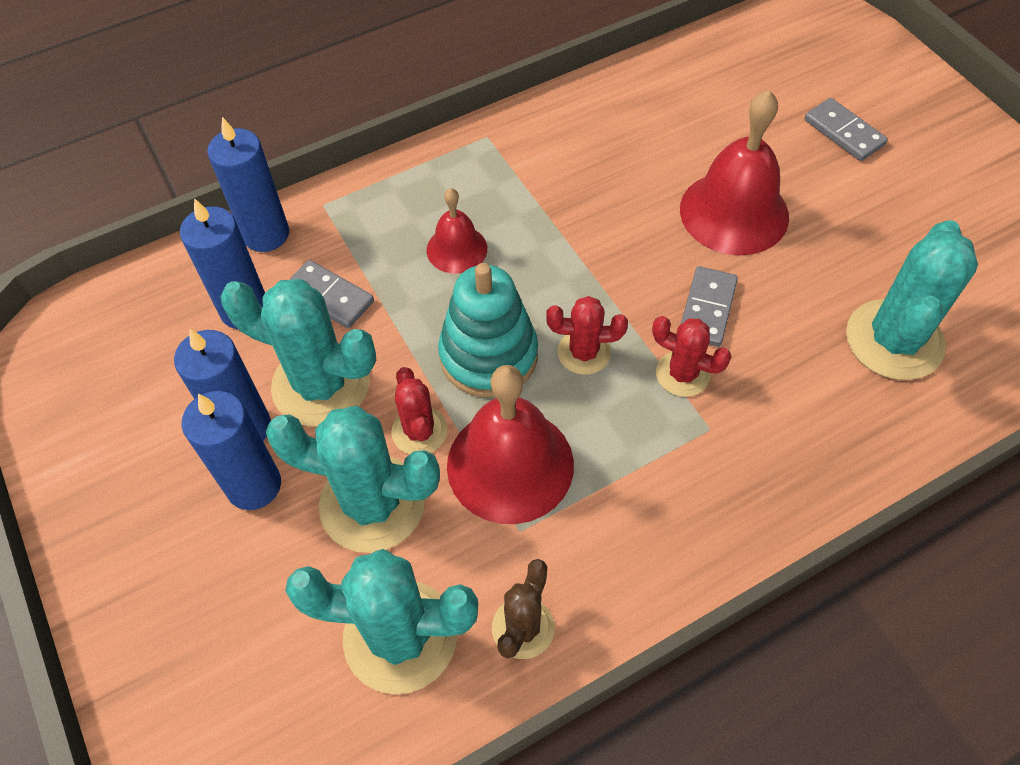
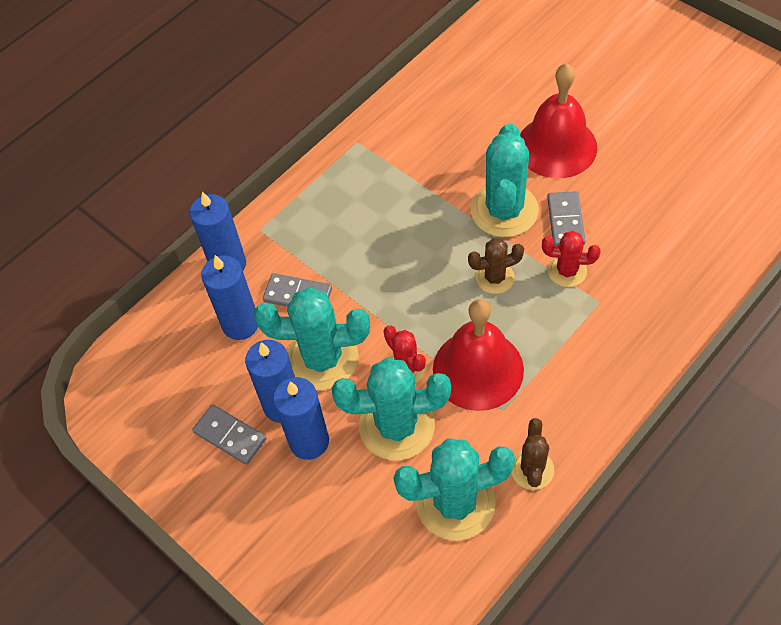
camera: 15 degrees left, 0 degrees up
(457, 249) = (373, 232): red bell -> none
(488, 356) = (430, 301): turquoise stacking toy -> none
(584, 352) = (495, 278): red cactus -> brown cactus
(843, 132) = (609, 64): grey domino -> grey domino (230, 436)
(894, 340) = (696, 204): turquoise cactus -> turquoise cactus (504, 210)

